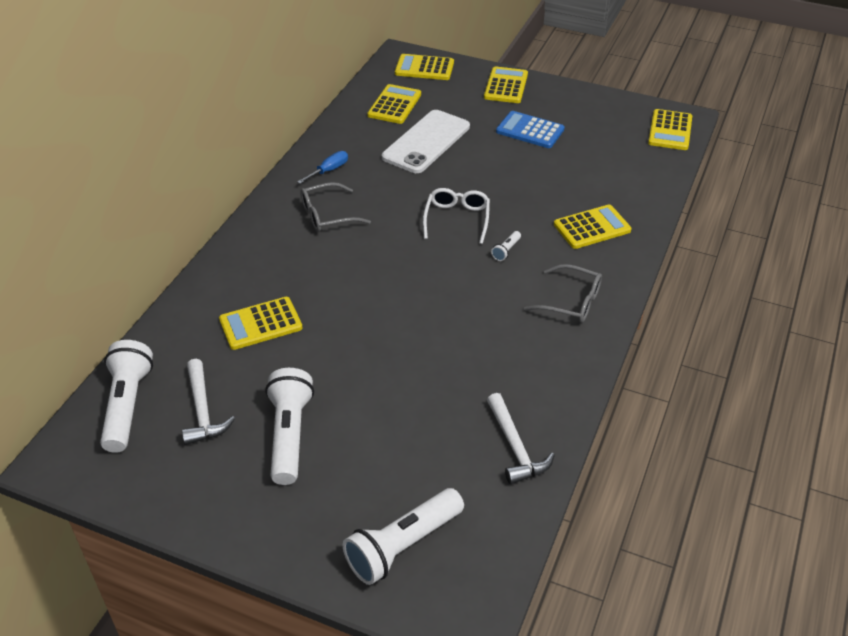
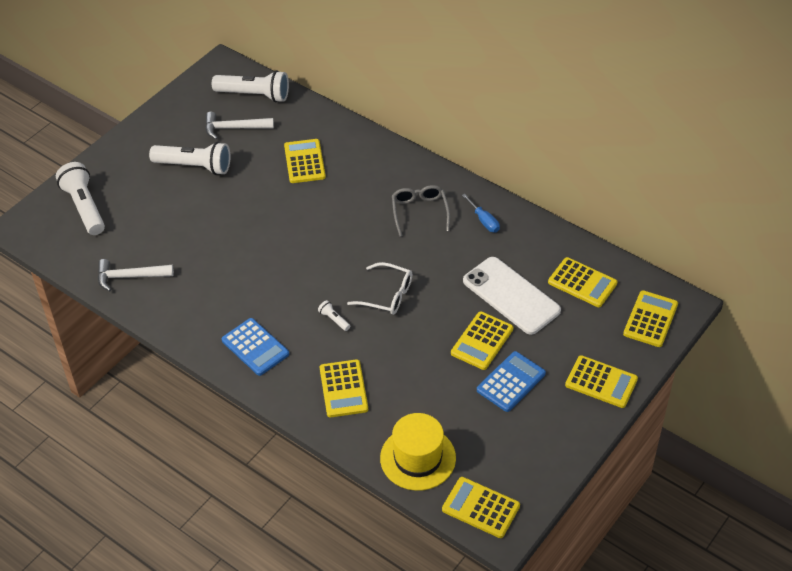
camera: 105 degrees right, 5 degrees up
(490, 152) = (482, 341): none -> yellow calculator
(572, 302) = (255, 347): grey glasses -> blue calculator
(642, 170) = (418, 458): none -> yellow hat

